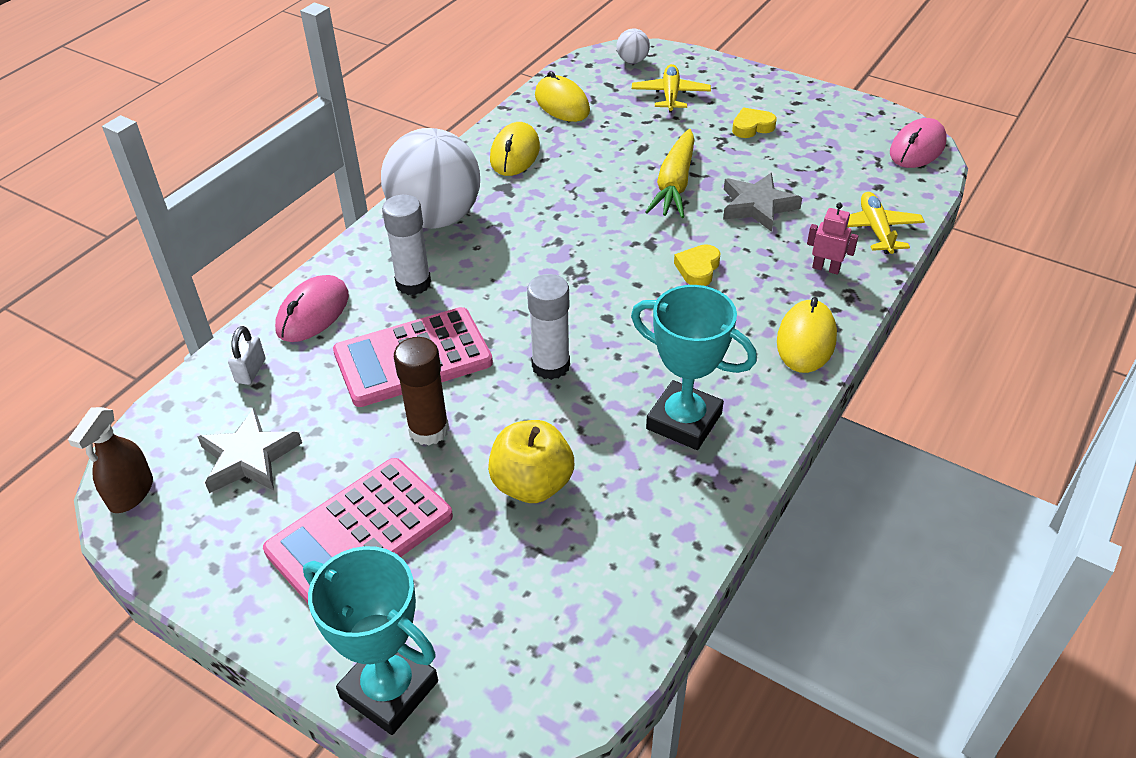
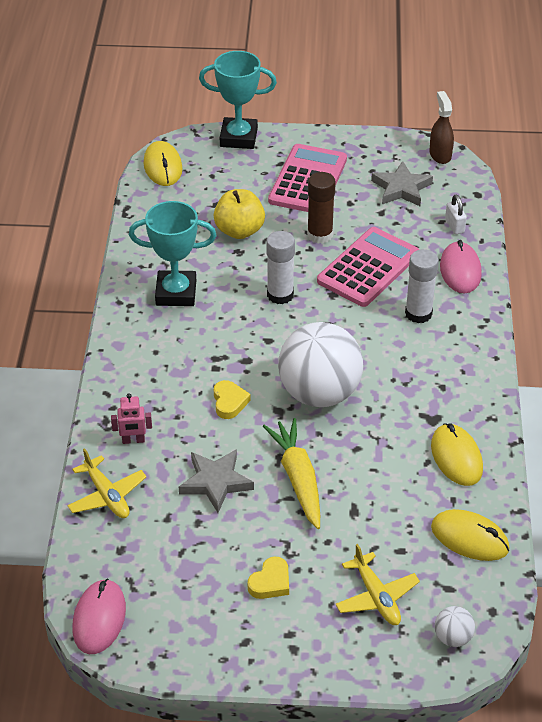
camera: 150 degrees right, 0 degrees up
(436, 218) = (456, 369): white ball -> white ball (319, 393)
(806, 340) = (124, 374): yellow mouse -> yellow mouse (163, 166)

